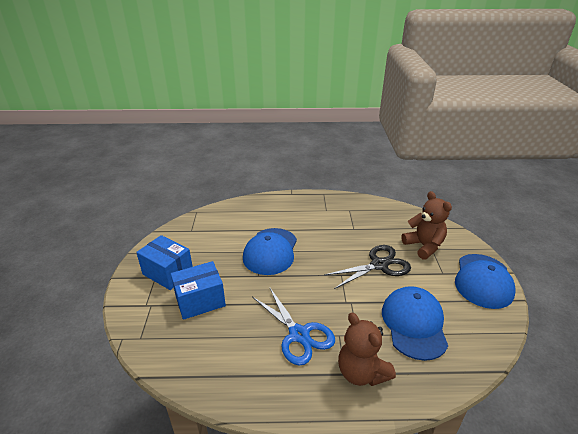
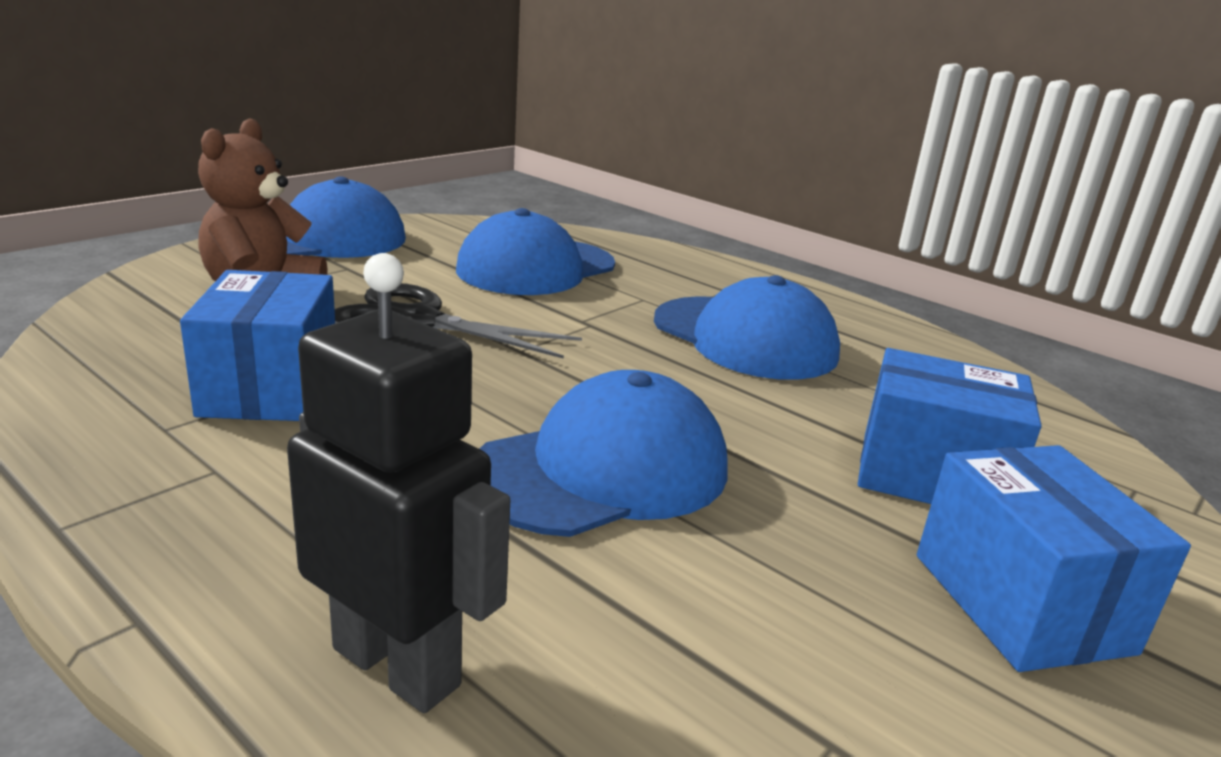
camera: 140 degrees left, 10 degrees down
(255, 207) = (397, 665): none -> black robot
(299, 334) = (744, 338): blue scissors -> blue cap
(356, 226) = (270, 388): none -> blue box
(361, 372) = (700, 281): brown teddy bear -> none

